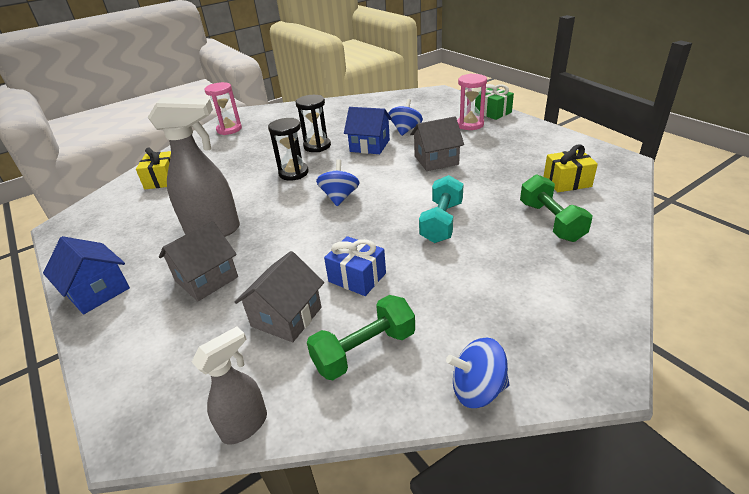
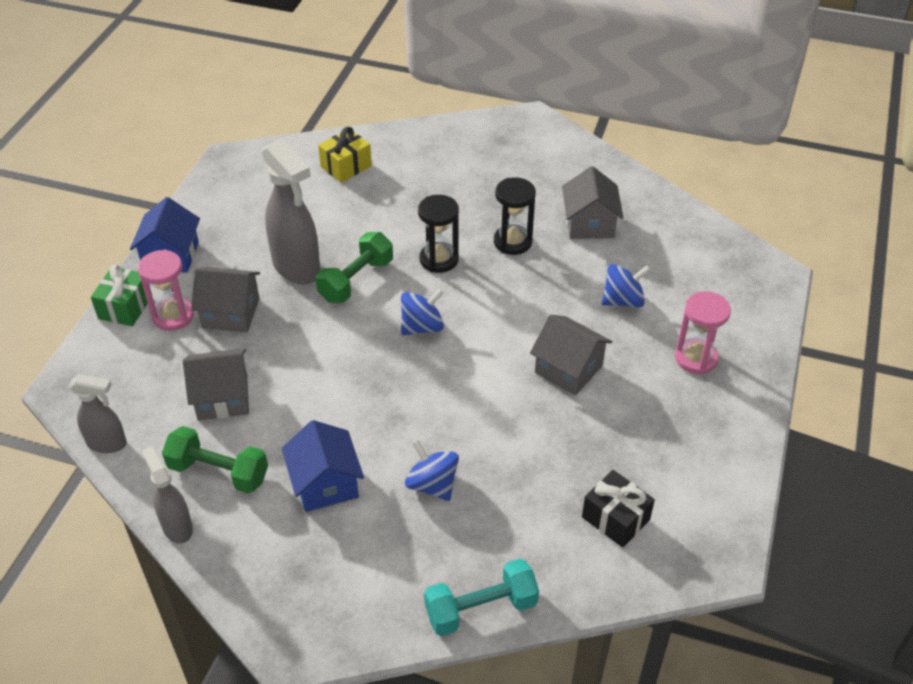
camera: 50 degrees right, 10 degrees up
(229, 129) = (486, 140): pink hourglass -> pink hourglass (173, 316)
(338, 122) = (589, 224): none -> grey house
(357, 277) = (303, 416): blue gift -> none
(370, 146) = (553, 288): blue house -> blue house (325, 484)
(402, 407) = (177, 527): none -> grey spray bottle
(441, 222) = (439, 436): turquoise dumbbell -> turquoise dumbbell (481, 609)
(477, 389) = (223, 567): blue spinning top -> blue spinning top (432, 484)
(493, 112) = (758, 366): green gift -> green gift (125, 307)
(551, 221) = (511, 532): green dumbbell -> green dumbbell (356, 280)
(567, 182) = (615, 518): yellow gift -> black gift

